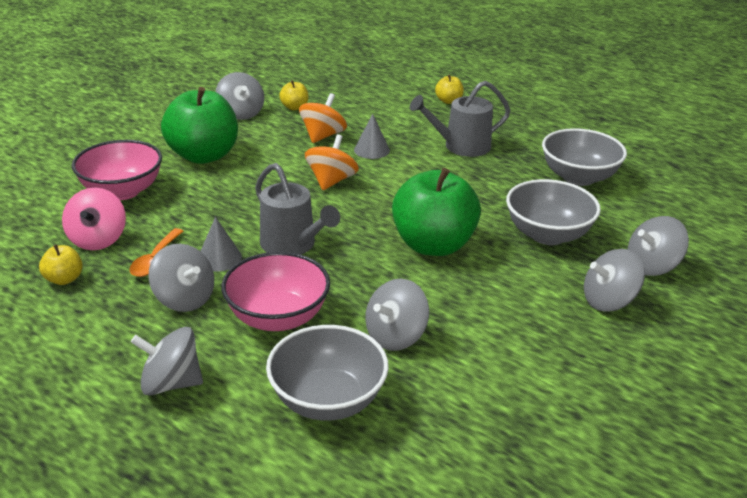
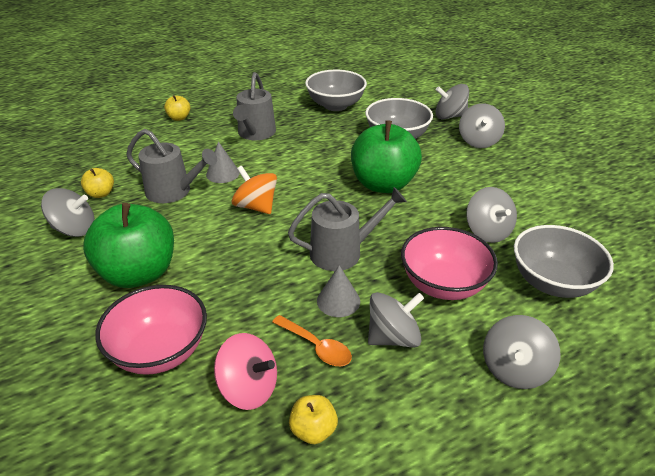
camera: 65 degrees left, 5 degrees up
(323, 136) = (173, 191): orange spinning top -> grey watering can
(652, 266) = (449, 116): grey spinning top -> grey spinning top turned 90 degrees clockwise

